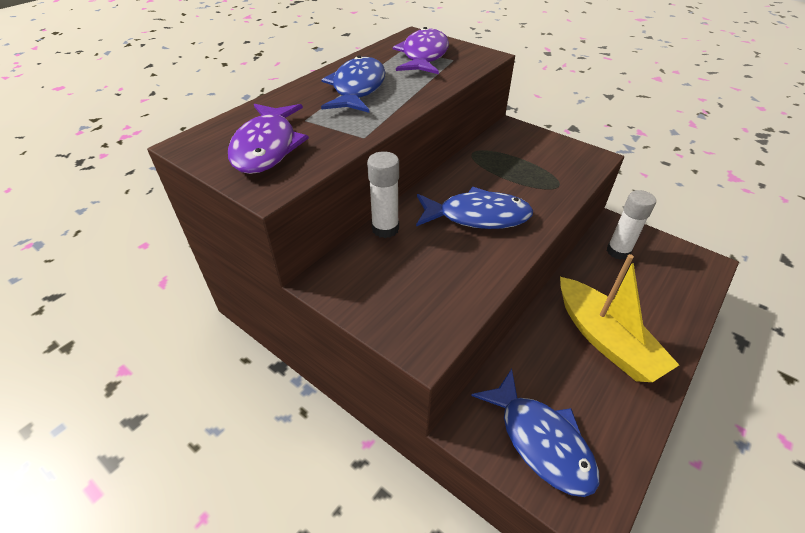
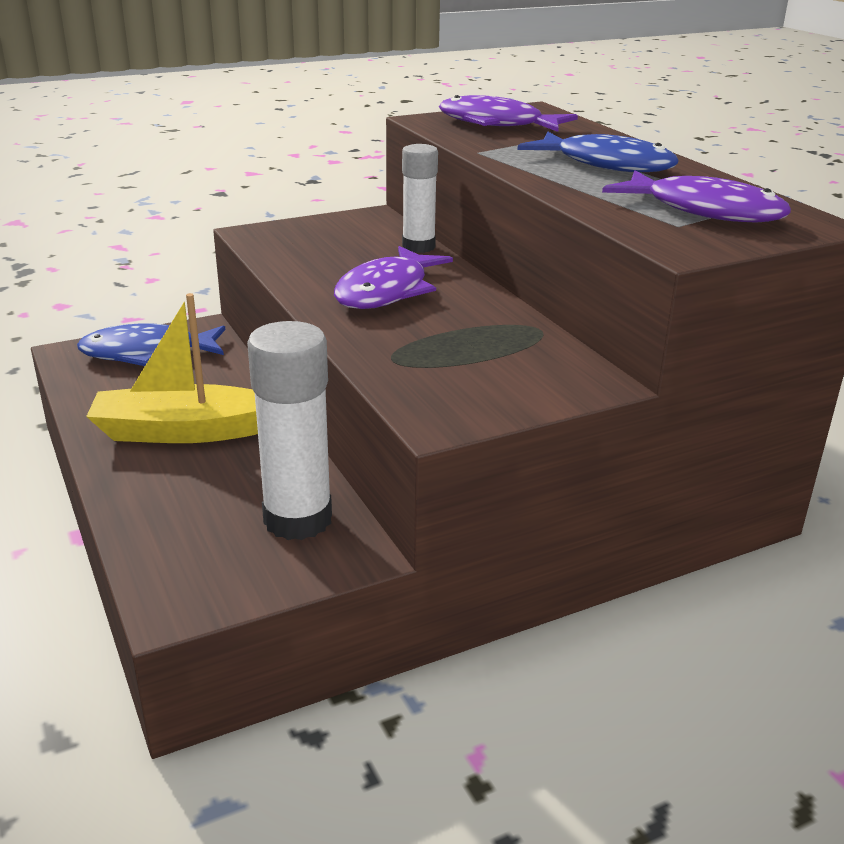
camera: 115 degrees right, 15 degrees down
(477, 216) = (387, 291): blue fish -> purple fish
(618, 251) = (298, 519): white glue stick -> white glue stick, size x1.57

